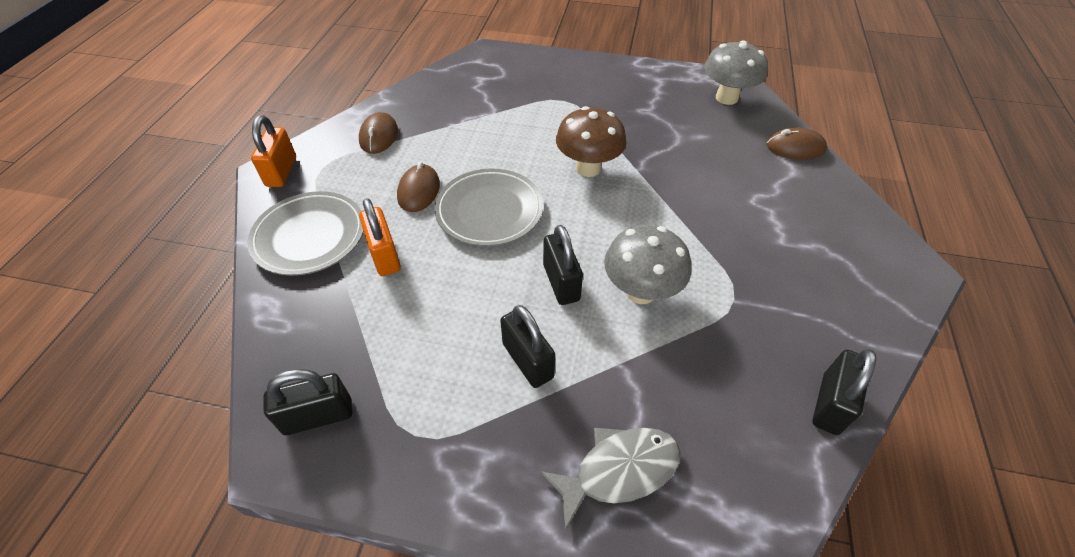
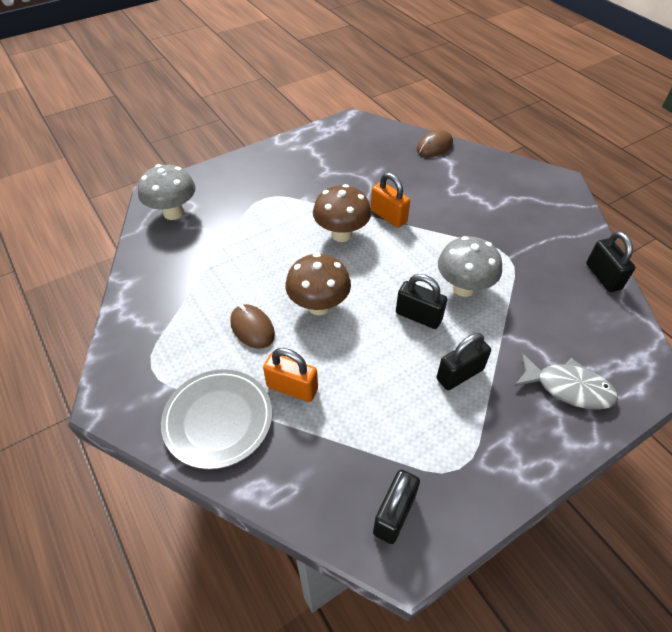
camera: 45 degrees left, 0 degrees up
(281, 172) = (119, 395): orange padlock -> orange padlock (388, 216)
(379, 136) = (162, 312): brown mouse -> none
(489, 211) = (319, 306): grey plate -> brown mushroom
(528, 360) = (459, 374): black padlock -> black padlock turned 45 degrees counterclockwise
(619, 470) = (568, 388): grey fish -> grey fish turned 90 degrees clockwise
(726, 98) = (362, 136): grey mushroom -> grey mushroom (173, 213)

